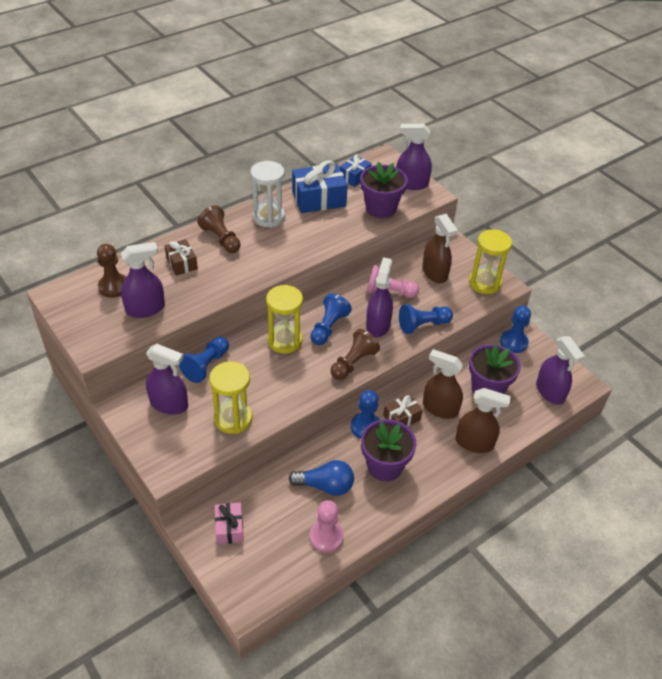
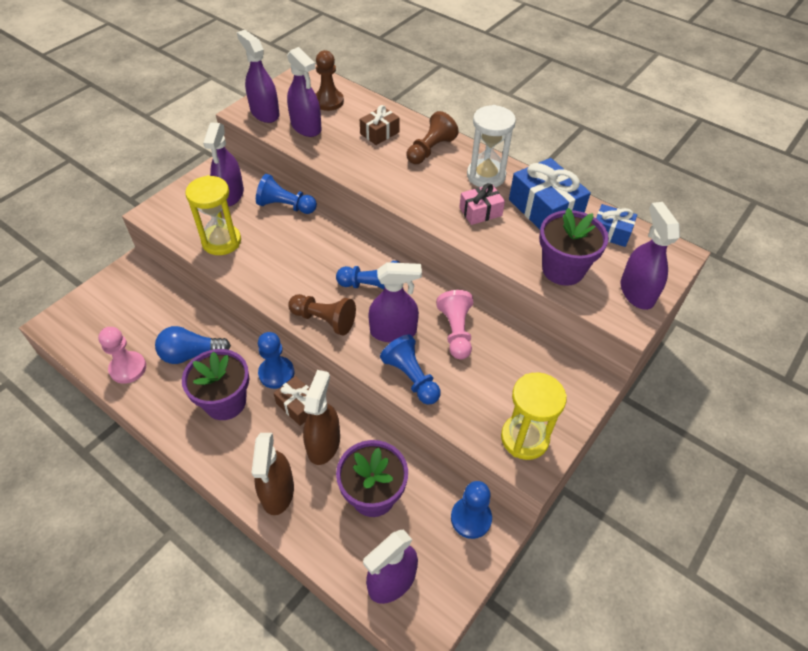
camera: 75 degrees right, 5 degrees up
(105, 335) = (264, 113): none -> purple spray bottle
(229, 528) = (133, 292): pink gift -> pink gift (480, 211)
(285, 341) = (339, 255): yellow hourglass -> none
(325, 486) = (191, 354): blue light bulb -> blue light bulb turned 90 degrees clockwise
(435, 273) = (515, 375): brown spray bottle -> none

